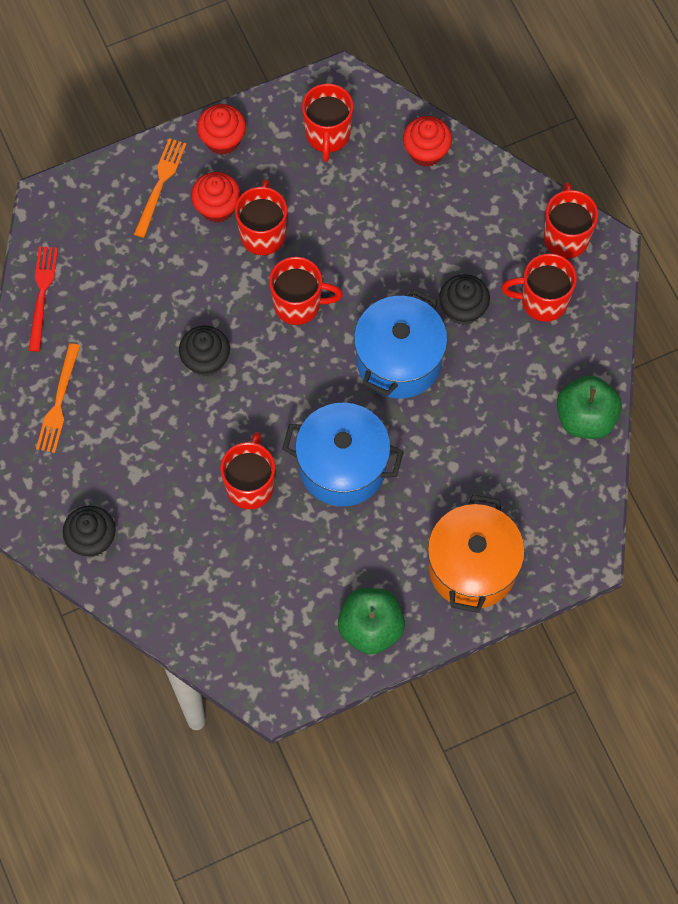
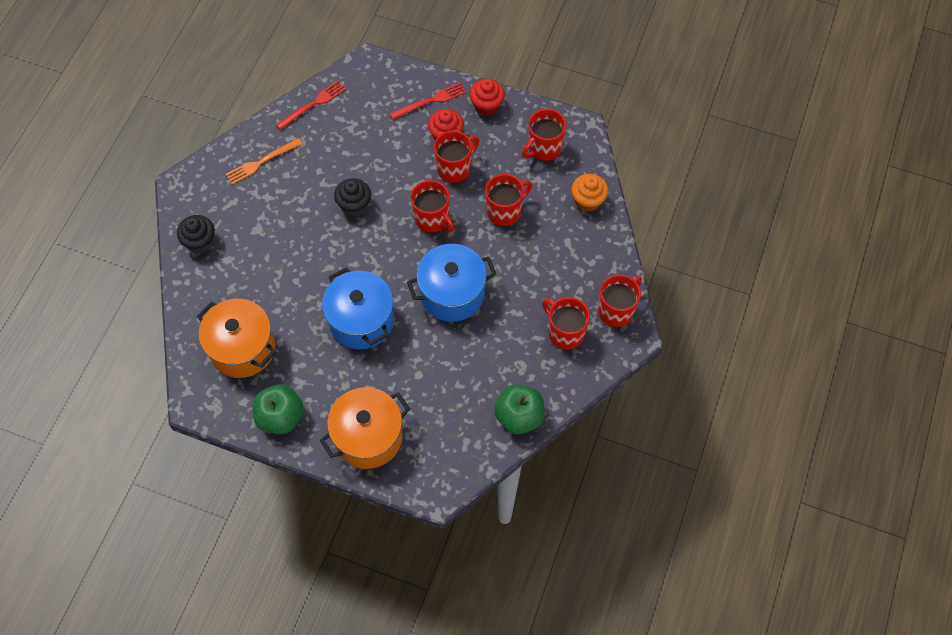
camera: 45 degrees right, 5 degrees down
(160, 184) = (430, 101): orange fork -> red fork
(250, 485) = (305, 287): red mug -> red mug (505, 211)
(259, 600) = (243, 348): none -> orange pot
(426, 152) = (588, 201): red cupcake -> orange cupcake
(463, 309) = (516, 298): black cupcake -> none

